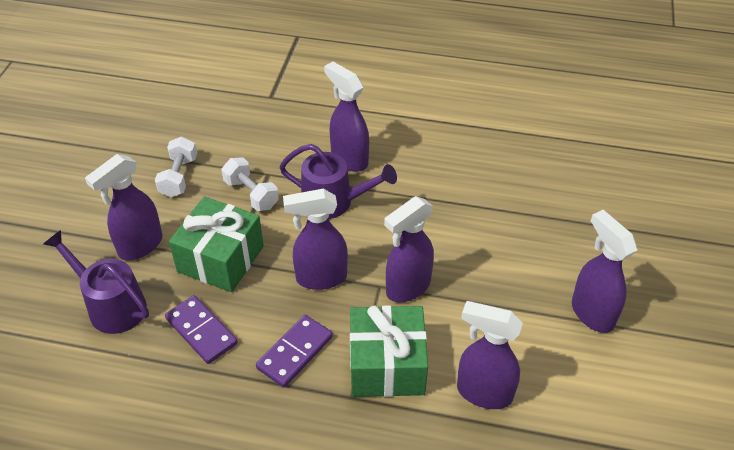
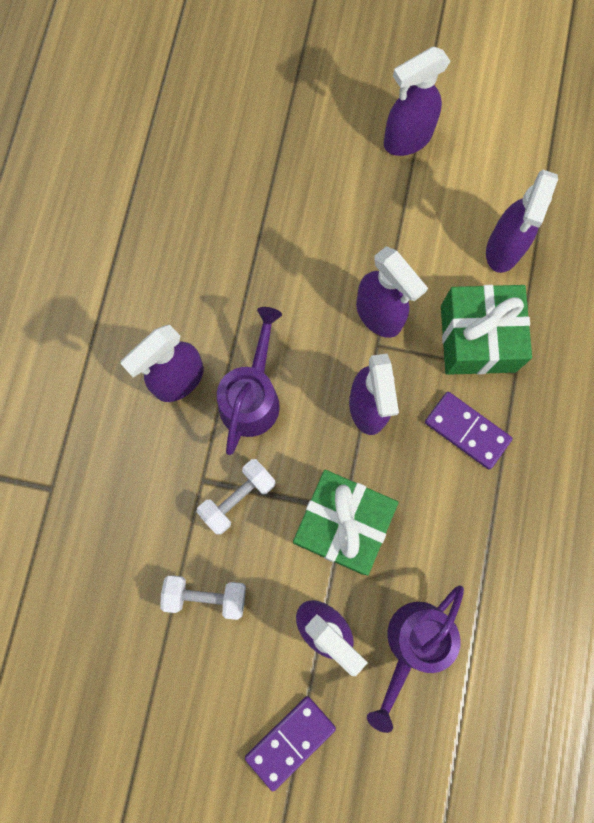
camera: 90 degrees left, 30 degrees up
(201, 331) = (444, 533): purple domino -> purple domino (290, 741)

